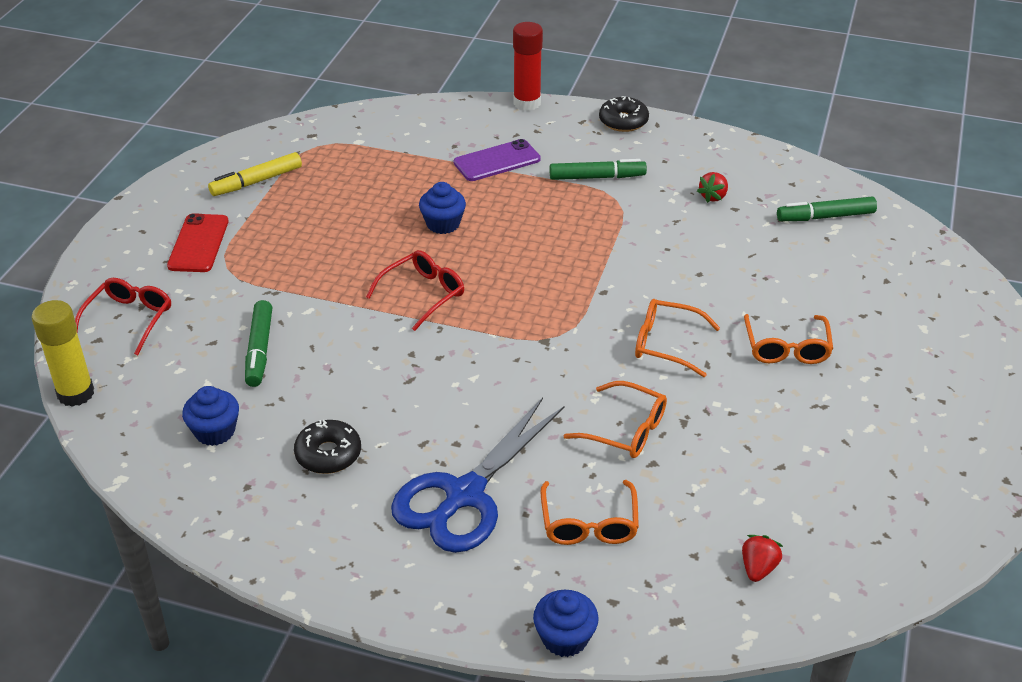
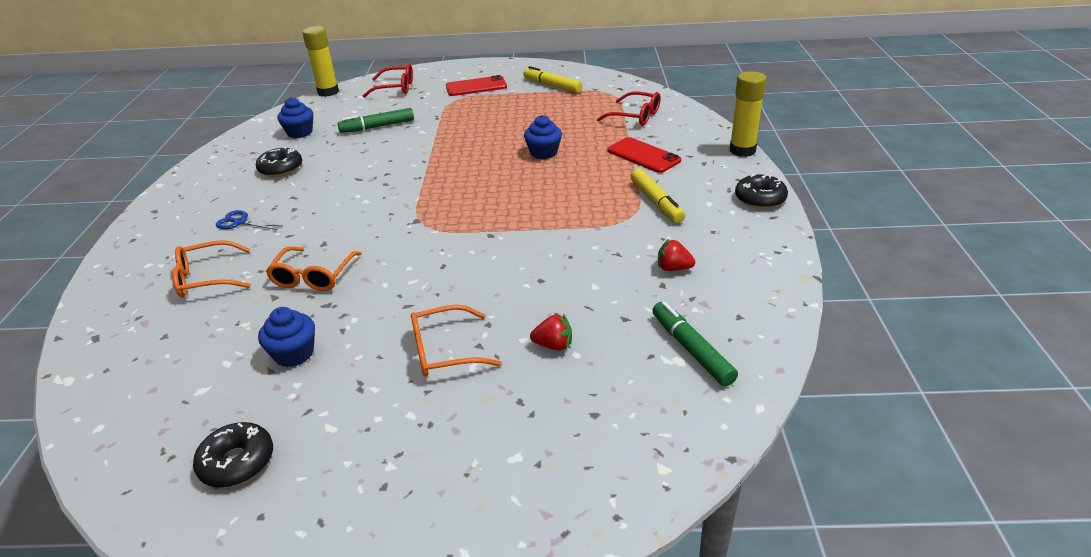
camera: 75 degrees right, 5 degrees down
(423, 294) = (454, 163): red glasses -> red glasses (635, 116)
(464, 495) = (240, 222): blue scissors -> blue scissors, size x0.42
(497, 161) = (643, 155): purple phone -> red phone
(527, 103) = (742, 150): red glue stick -> yellow glue stick
(564, 638) = (93, 289): blue cupcake -> blue cupcake (294, 353)
(597, 177) = (656, 202): green marker -> yellow marker
(666, 344) = (429, 278): orange glasses -> none
(758, 568) = (142, 374): red strawberry -> red strawberry (553, 345)
(901, 488) = (237, 462): none -> black donut

